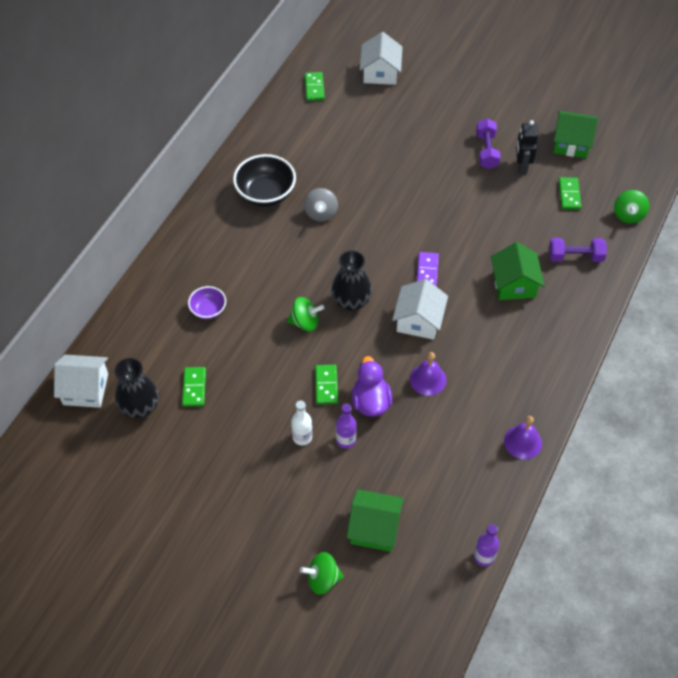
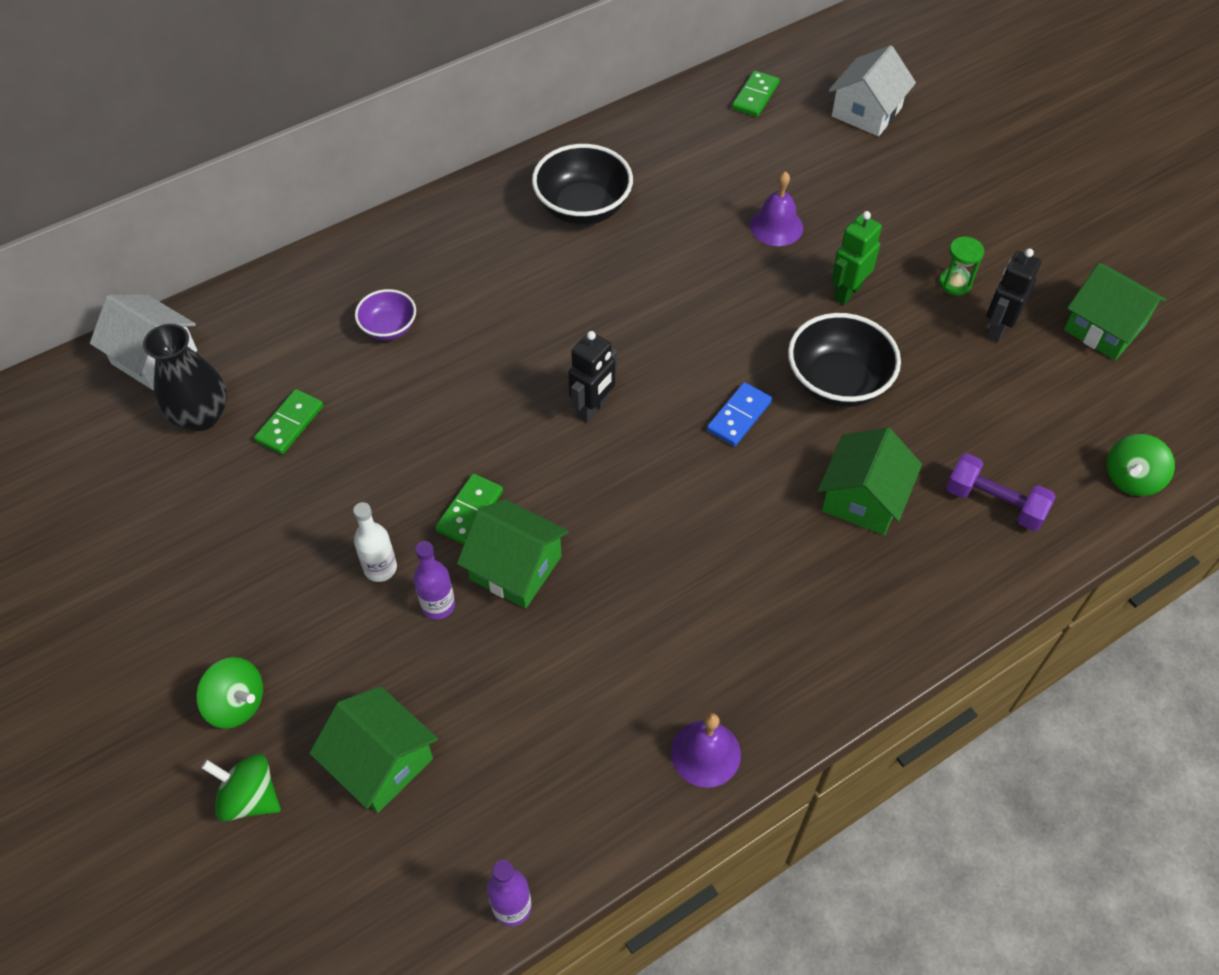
camera: 30 degrees right, 0 degrees up
(305, 322) = (506, 407): green spinning top -> green spinning top (237, 704)
(321, 213) = (641, 266): grey spinning top -> none
(351, 302) = (593, 409): black vase -> black robot
(370, 402) = (515, 567): purple duck -> green house
(419, 320) = (674, 483): white house -> none
(427, 271) = (739, 416): purple domino -> blue domino
(428, 379) = (625, 577): purple bell -> purple bell (776, 226)
(437, 180) = (847, 292): none -> green robot
(463, 231) = (837, 383): none -> black bowl
(486, 151) = (955, 283): purple dumbbell -> green hourglass
(569, 195) = (1048, 403): green domino -> none

